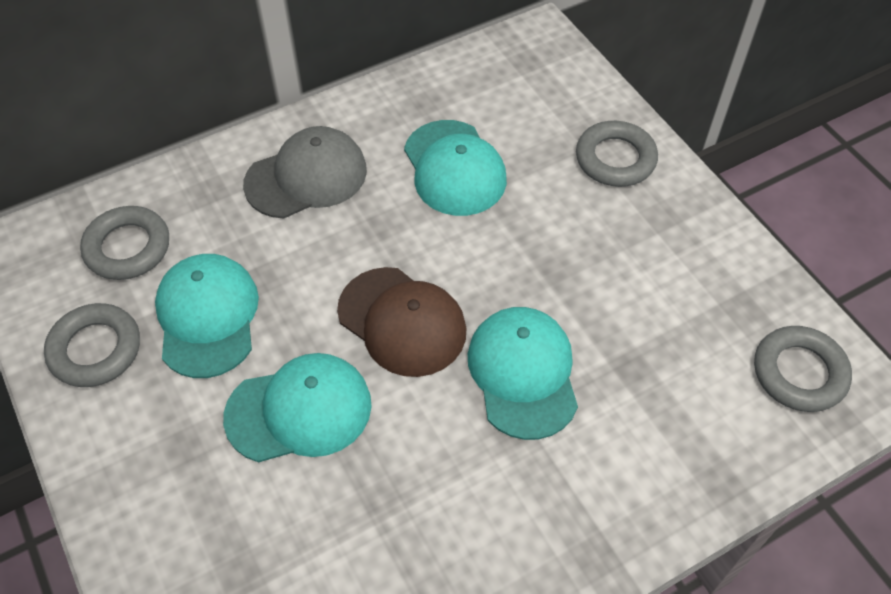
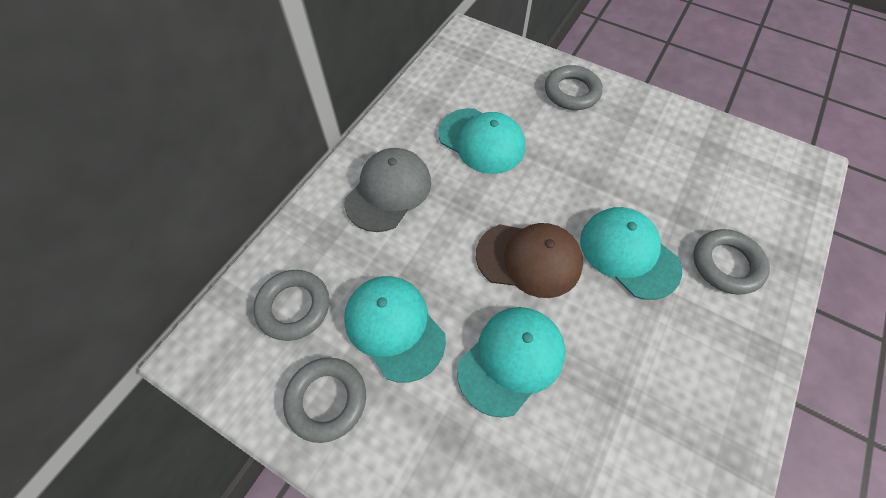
camera: 30 degrees left, 5 degrees up
(799, 373) = (770, 172): grey ring -> grey ring (726, 264)

